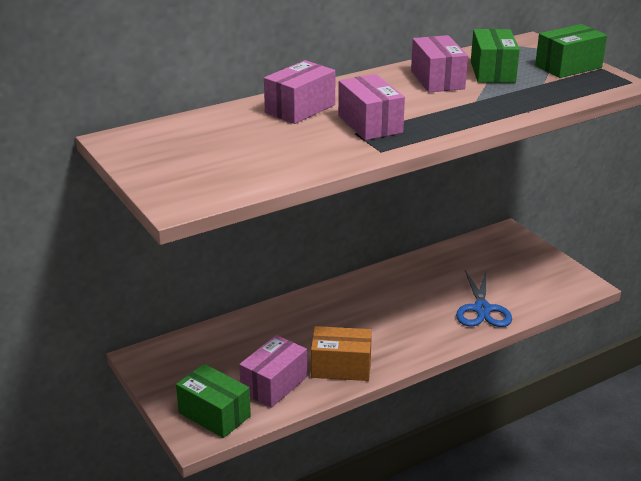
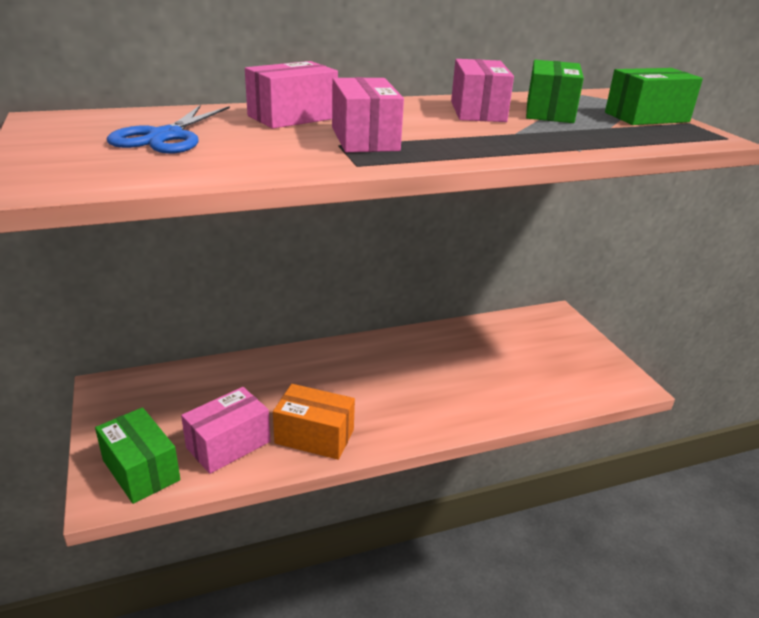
camera: 10 degrees right, 0 degrees up
(482, 309) = (503, 394): blue scissors -> blue scissors (166, 137)

